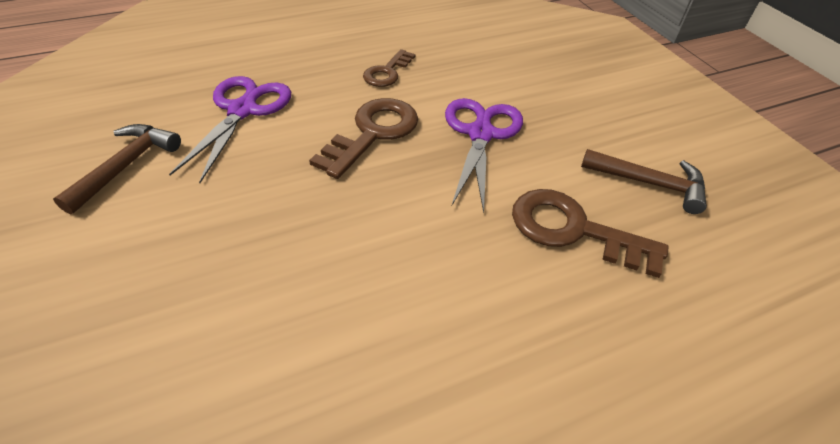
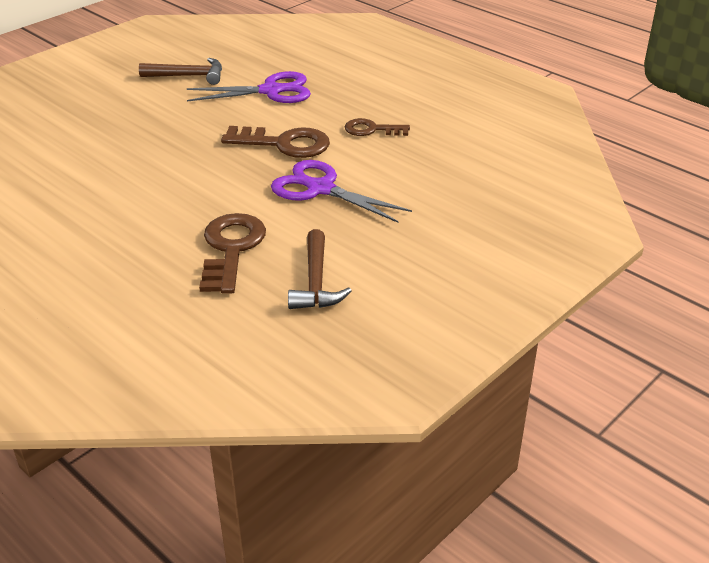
camera: 70 degrees right, 10 degrees down
(480, 134) = (320, 189): purple scissors -> purple scissors turned 135 degrees counterclockwise

